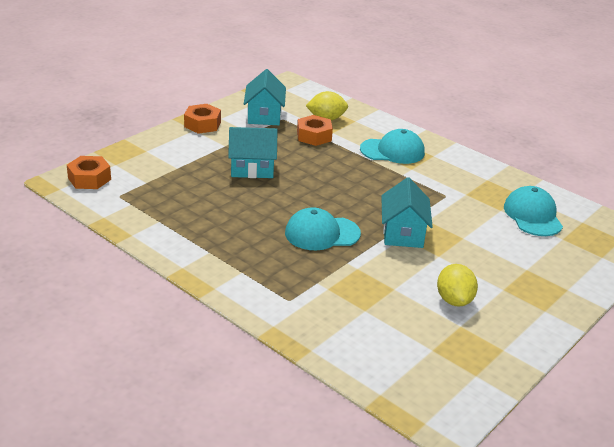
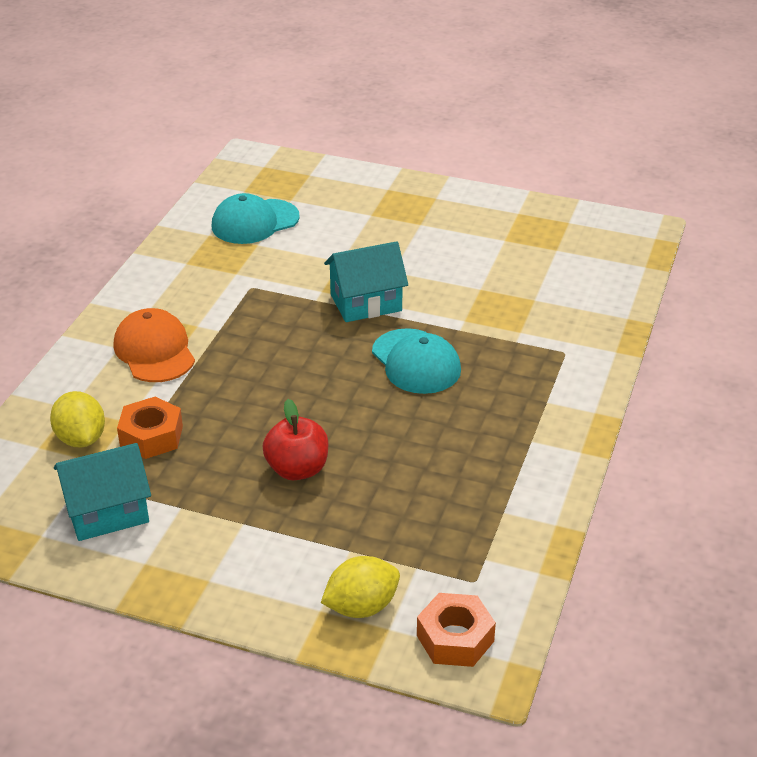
camera: 110 degrees left, 5 degrees up
(202, 124) = (183, 577): orange nut -> none
(252, 168) = (297, 469): turquoise house -> red apple
(392, 151) = (154, 351): turquoise cap -> orange cap
(454, 300) = (466, 249): yellow lemon -> yellow lemon (361, 607)

